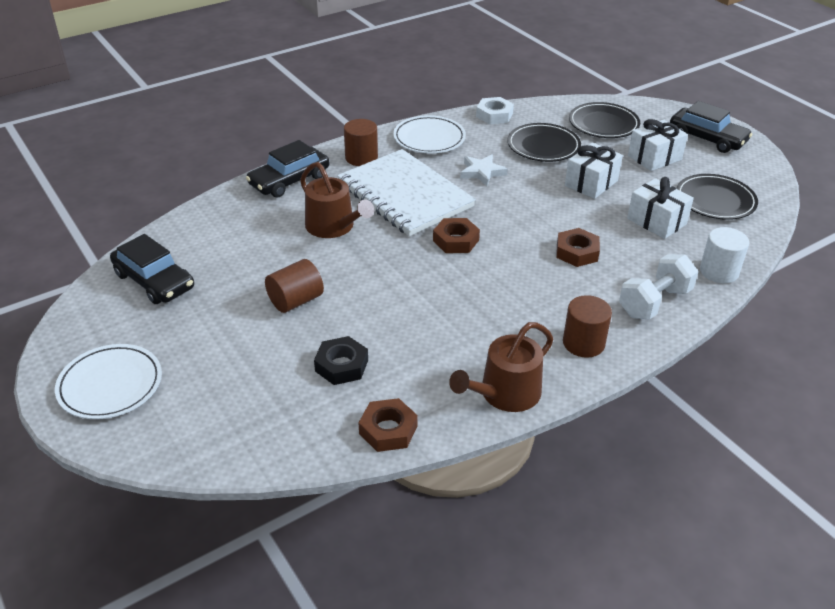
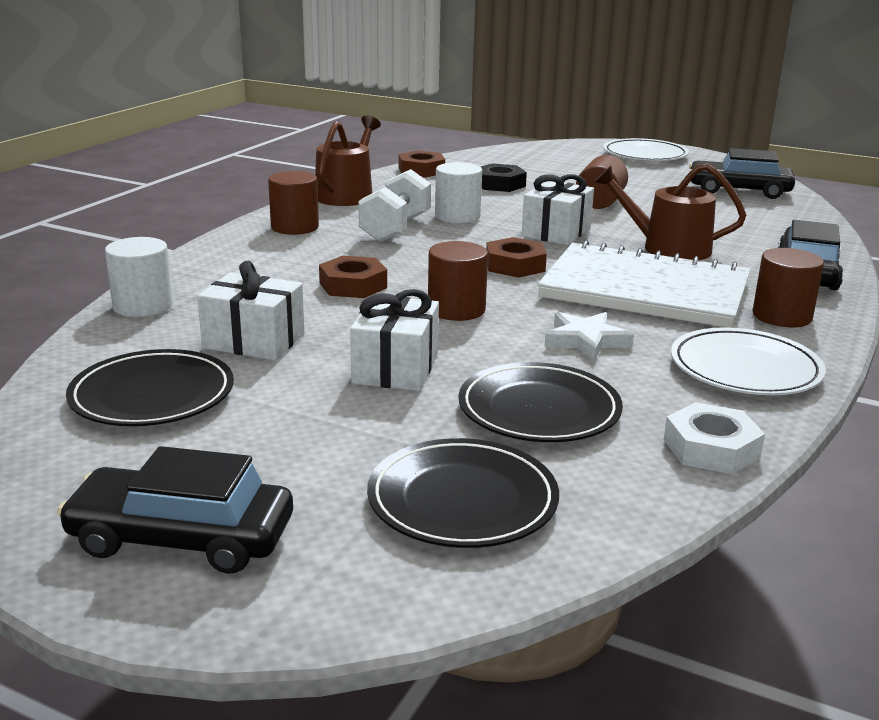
camera: 150 degrees right, 15 degrees down
(436, 317) = (457, 216): none -> white cylinder
(529, 212) = (456, 309): none -> brown cylinder
(654, 158) = (299, 447): white gift -> white gift (556, 232)
(654, 302) = (227, 265): white dumbbell -> white dumbbell (395, 229)

